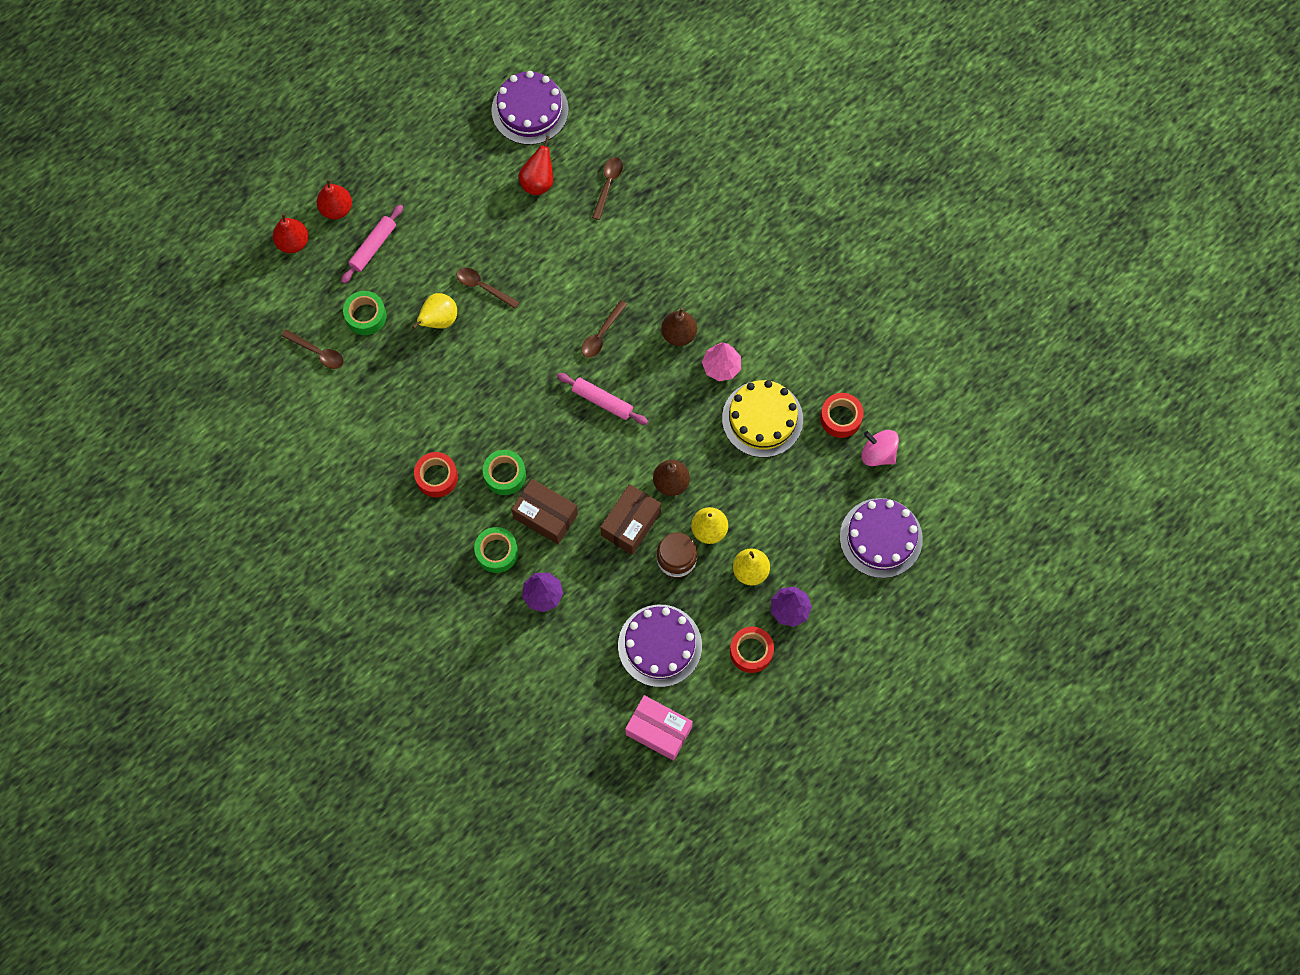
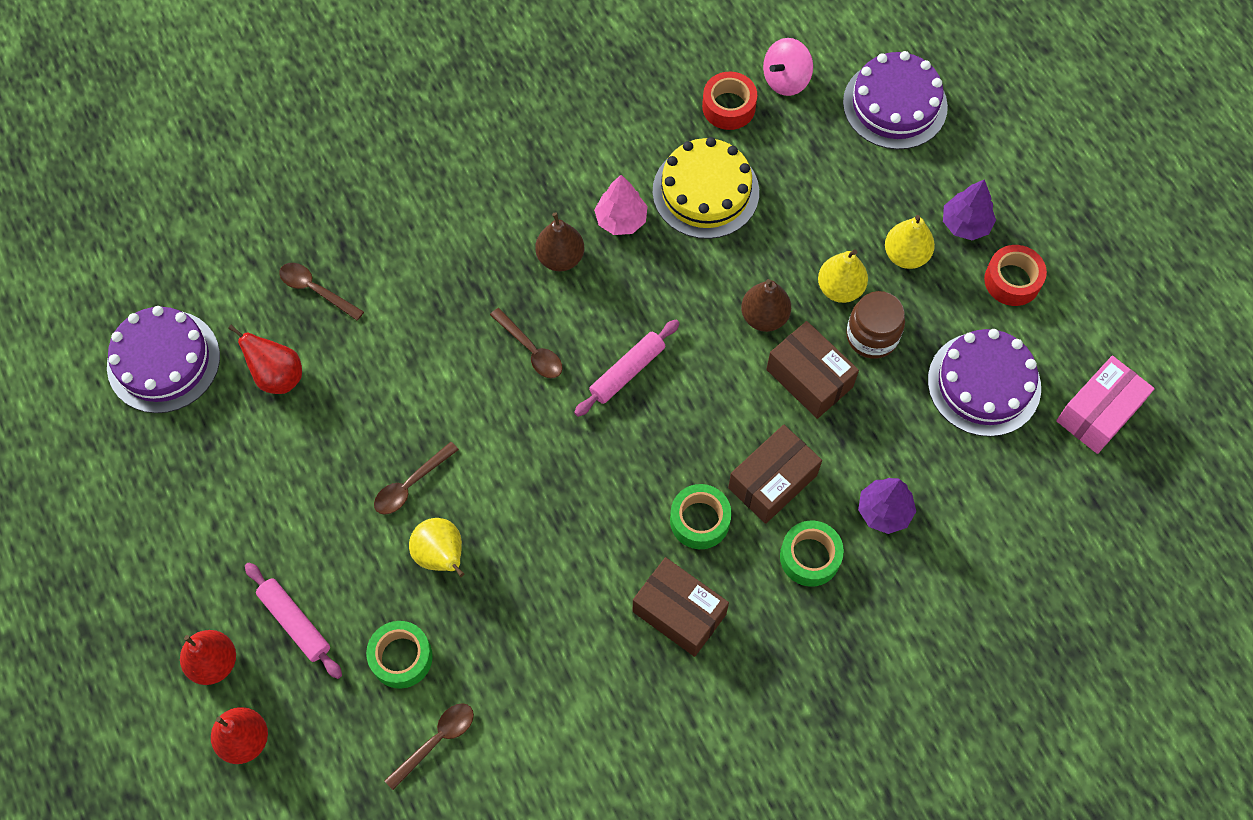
camera: 75 degrees left, 5 degrees down
(437, 477) = (679, 613): red tape -> brown box

